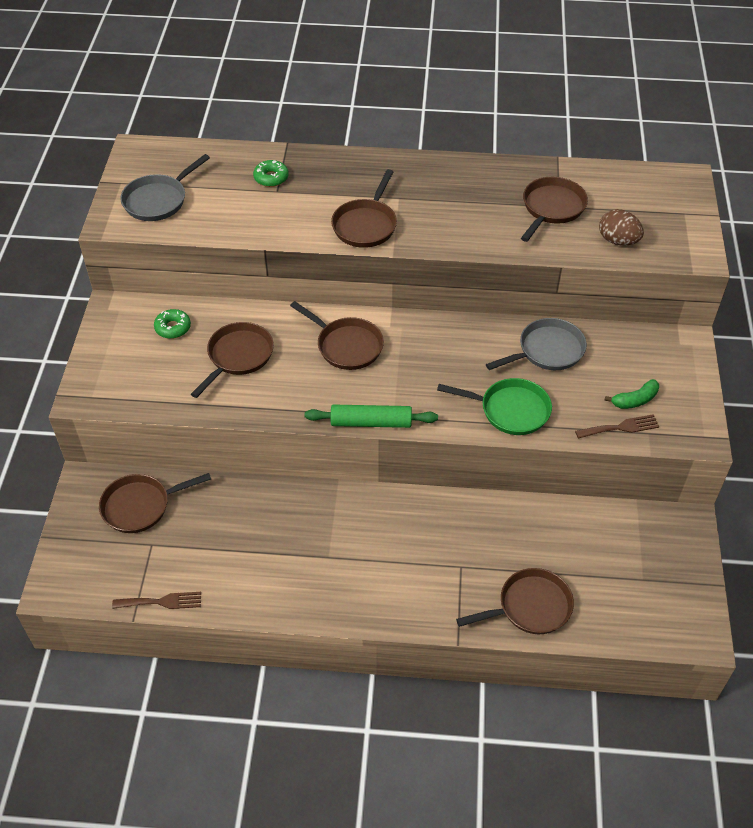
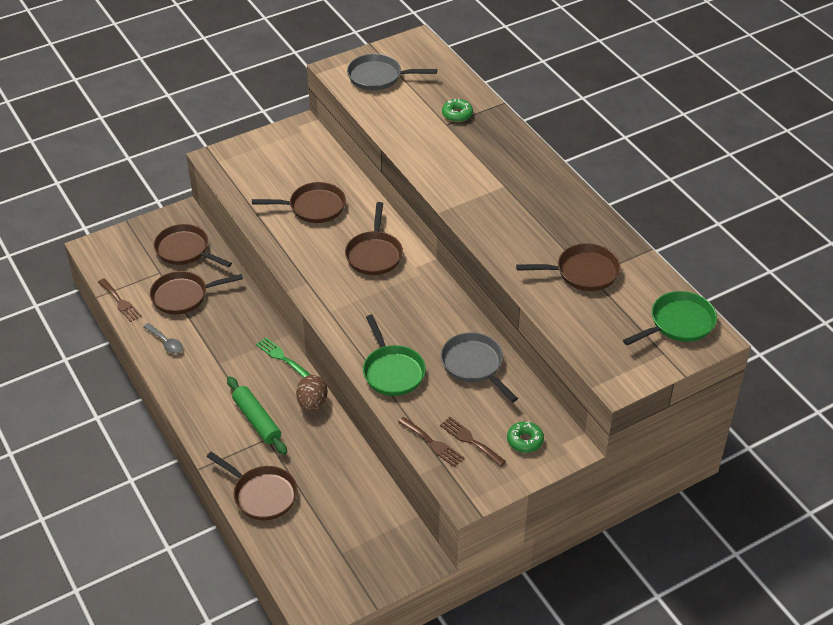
camera: 55 degrees right, 5 degrees down
(173, 328) = (310, 163): green donut -> green donut (525, 440)
(260, 588) = (166, 342): none -> grey spoon
(364, 501) = (281, 357): none -> green fork
(366, 225) = (457, 183): brown pan -> brown pan (183, 296)
(371, 422) = (313, 302): green rolling pin -> green rolling pin (257, 420)
(547, 351) = (474, 365): grey pan -> grey pan turned 150 degrees counterclockwise
(618, 241) = (584, 326): brown egg -> brown egg (312, 403)
(635, 400) = (470, 440): green banana -> brown fork
(656, 188) = (678, 323): none -> green pan

